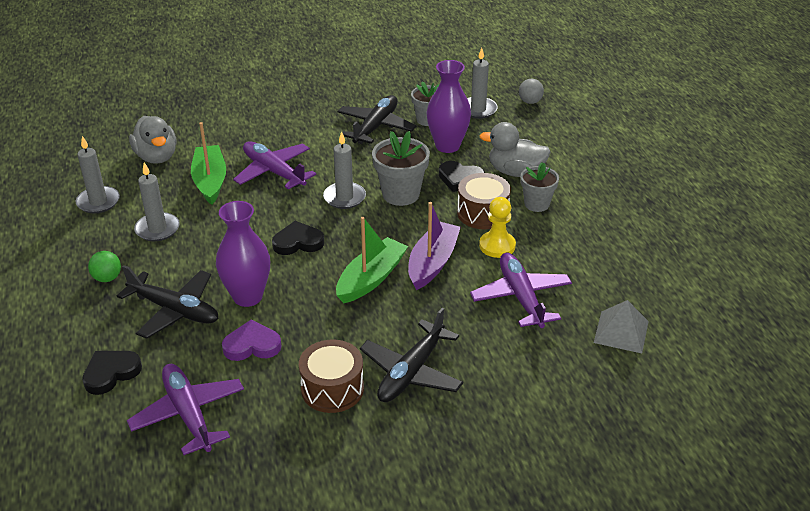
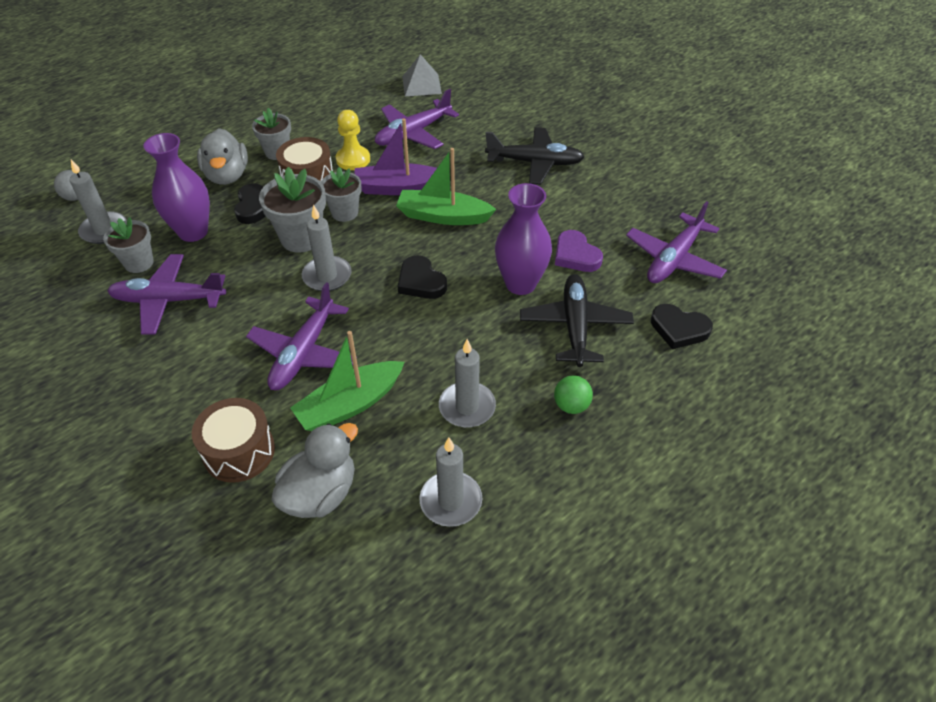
camera: 115 degrees left, 10 degrees up
(332, 389) = (583, 194): brown drum -> brown drum (239, 451)
(376, 127) = (168, 300): black plane -> purple plane
(418, 223) = (345, 213): none -> grey flower pot

